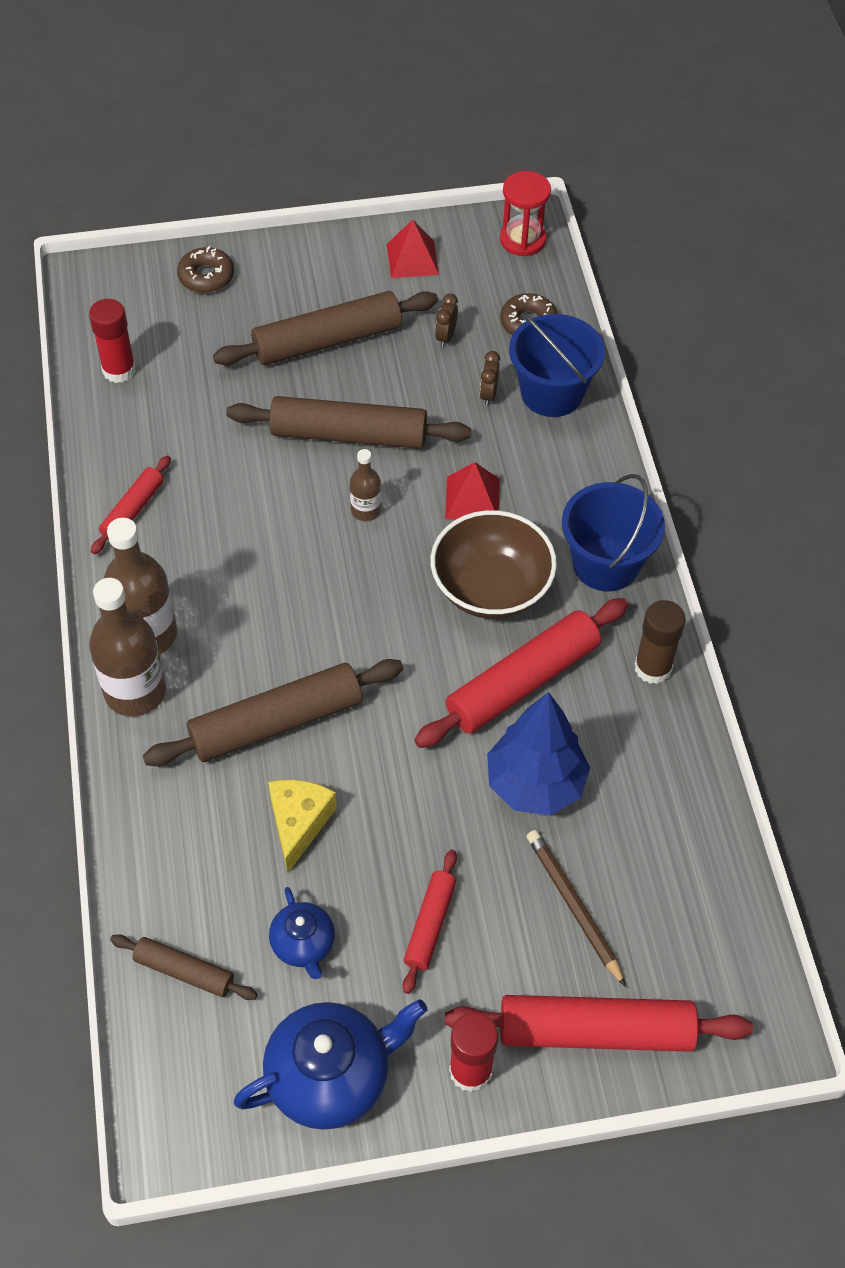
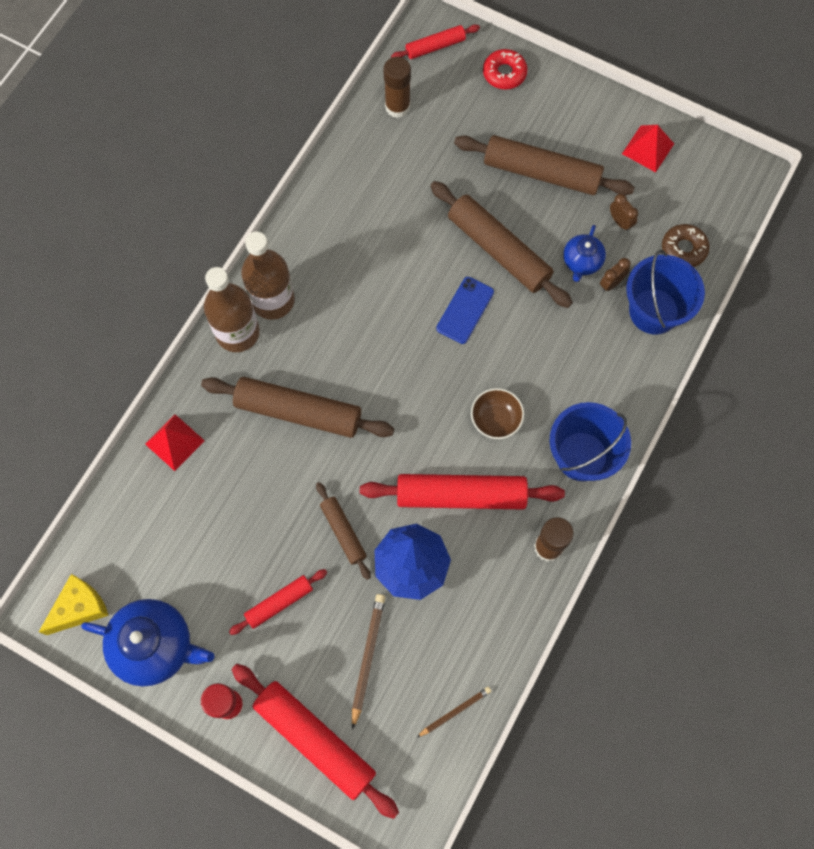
camera: 40 degrees right, 15 degrees up
(119, 370) = (397, 107): red glue stick -> brown glue stick
(132, 510) = (329, 211): red rolling pin -> red rolling pin (435, 46)
(184, 972) = (130, 524): brown rolling pin -> brown rolling pin (343, 532)
(206, 276) = (504, 73): brown donut -> red donut
(298, 823) = (259, 484): yellow cheese -> yellow cheese (79, 608)
(303, 944) = (203, 559): blue teapot -> blue teapot (582, 262)
(366, 510) = (465, 310): brown bottle -> blue phone
(446, 337) = (620, 222): brown clock -> brown clock turned 90 degrees clockwise
(472, 498) = (537, 350): red pyramid -> red pyramid (174, 442)
(491, 588) = (495, 419): brown bowl -> brown bowl, size x0.56
(522, 240) = (735, 183): red hourglass -> none
(709, 888) = (455, 711): none -> brown pencil

